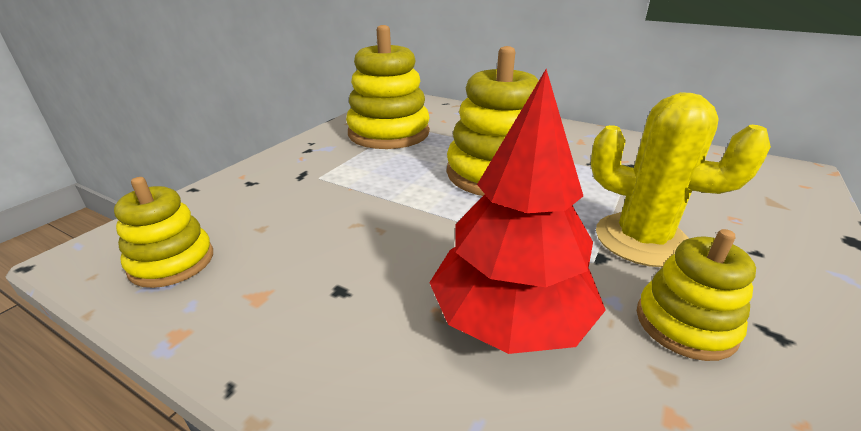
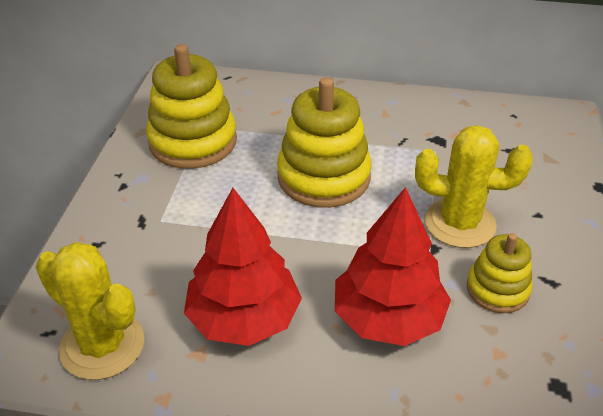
camera: 20 degrees left, 10 degrees up
(172, 262) = (102, 345): yellow stacking toy -> yellow cactus
(333, 273) = (244, 318): none -> red tree

